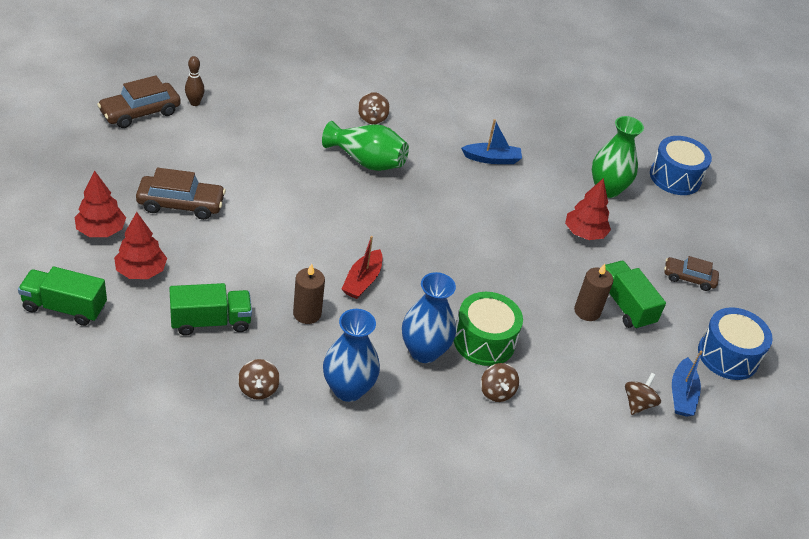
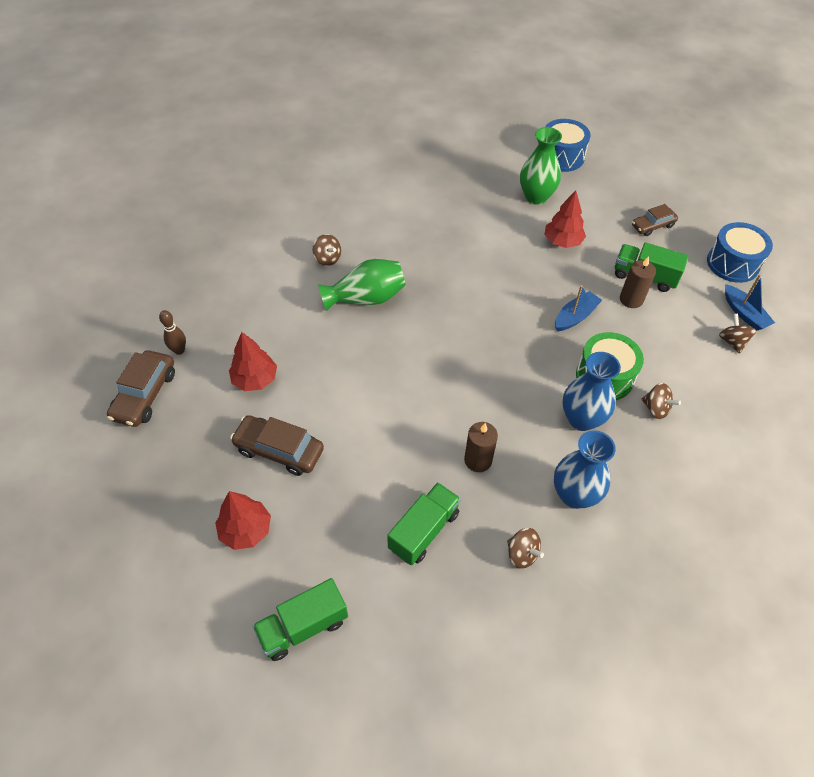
camera: 35 degrees left, 10 degrees up
(141, 271) = (321, 536): red tree -> red tree (255, 379)
(181, 204) = (279, 450): brown car -> brown car turned 120 degrees counterclockwise
(362, 281) = (480, 399): red boat -> none
(492, 159) = (443, 229): blue boat -> blue boat (575, 317)

